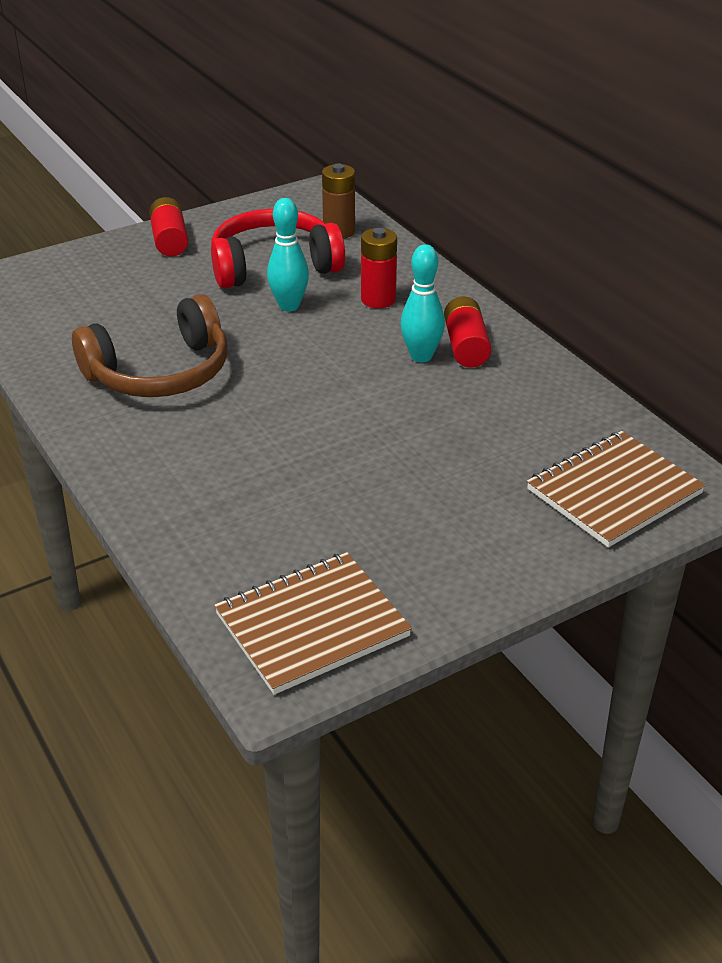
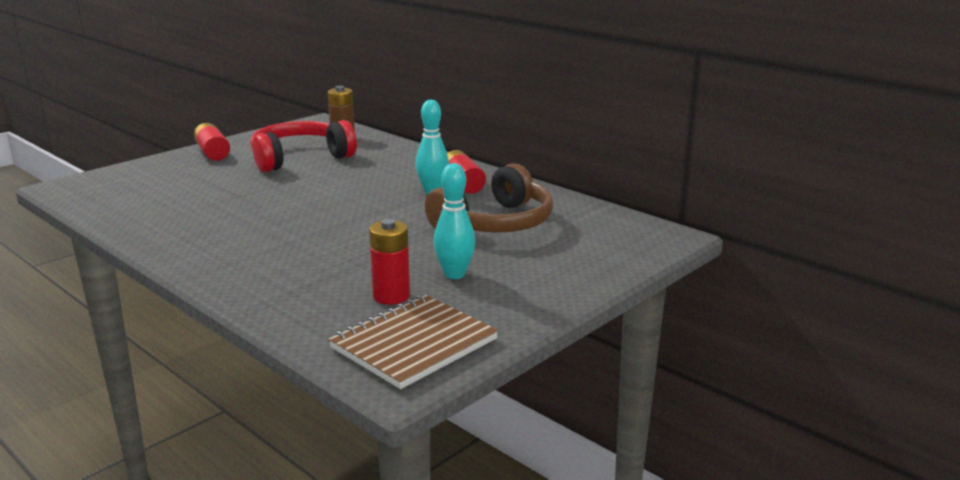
camera: 15 degrees left, 15 degrees down
(160, 372) = (230, 219): brown headphones -> brown headphones (495, 223)
(289, 306) = (320, 176): turquoise bowling pin -> turquoise bowling pin (454, 274)
(378, 299) = (387, 167): red battery -> red battery (391, 296)
(614, 491) = (608, 243): brown notebook -> none

